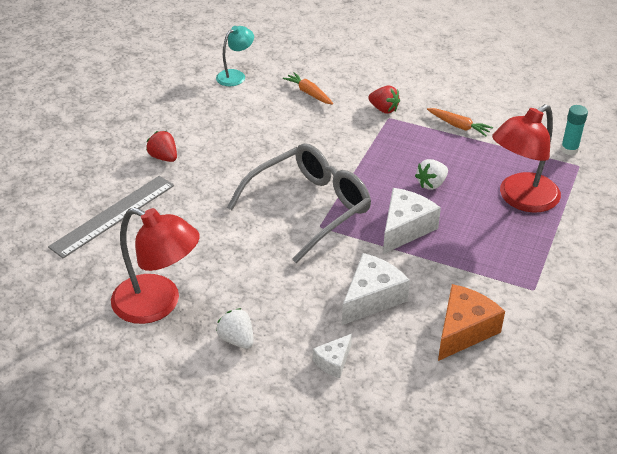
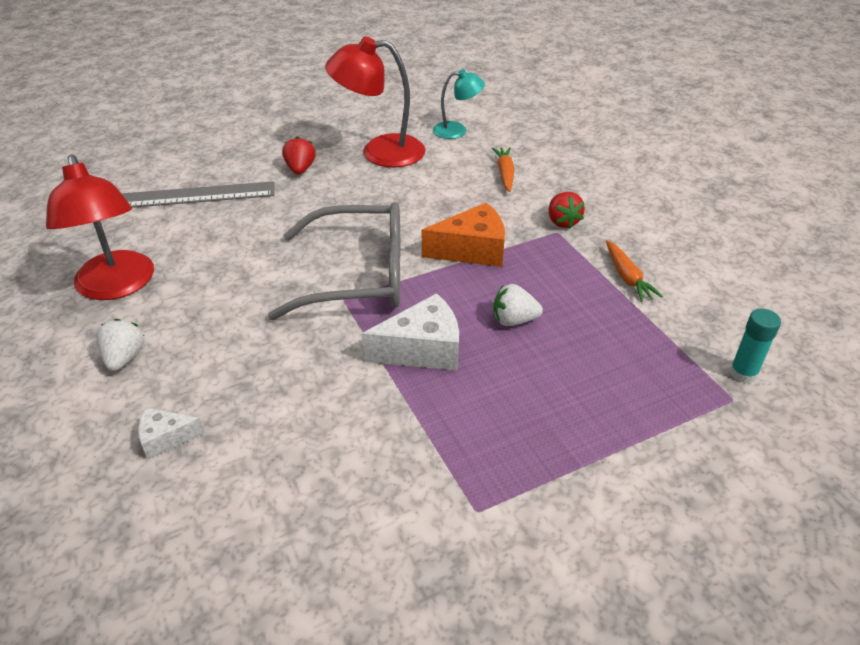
camera: 40 degrees right, 0 degrees up
(372, 298) = (290, 399): white cheese -> none
(463, 330) = (331, 501): orange cheese -> orange cheese (472, 250)
(521, 199) = (600, 395): red lamp -> red lamp (380, 152)

